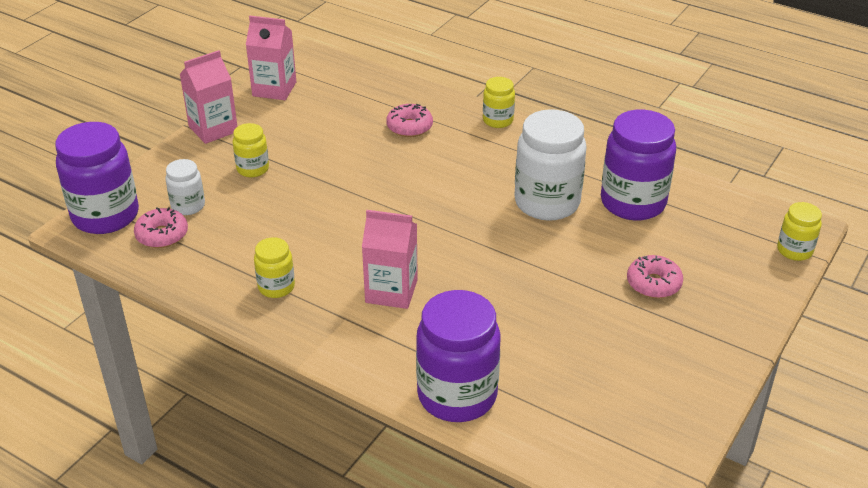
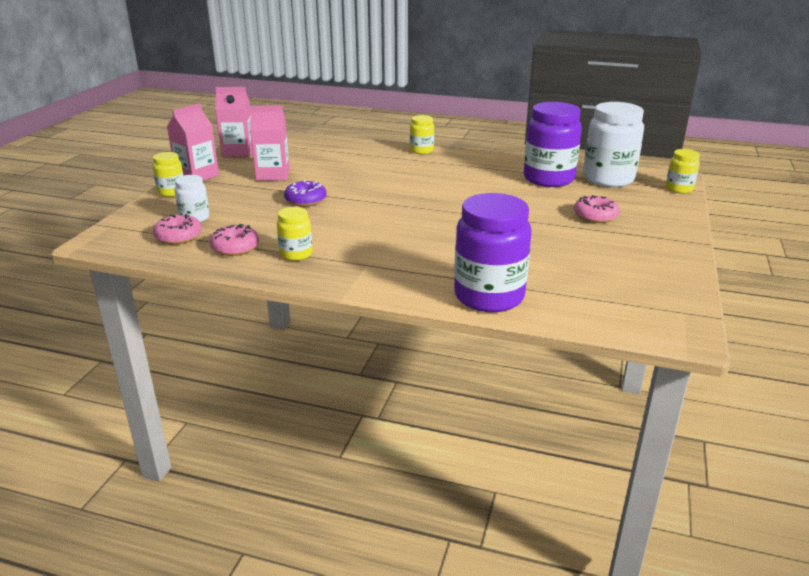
camera: 15 degrees left, 10 degrees down
(105, 216) = (121, 231): purple jar -> none
(253, 169) = (241, 192): yellow jar -> yellow jar (171, 192)
(320, 195) = (305, 200): none -> purple donut
(391, 291) = (395, 244): pink carton -> pink carton (273, 174)
(409, 127) = (356, 160): pink donut -> pink donut (235, 247)
(547, 203) = (486, 185): white jar -> white jar (608, 179)

